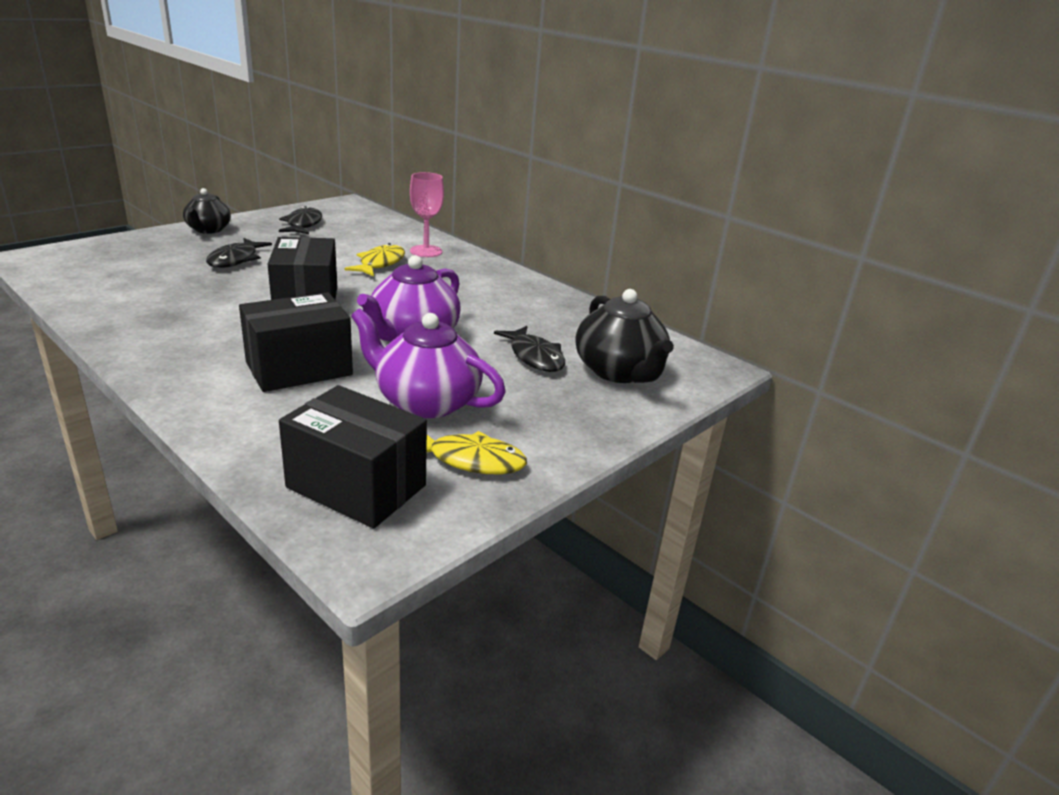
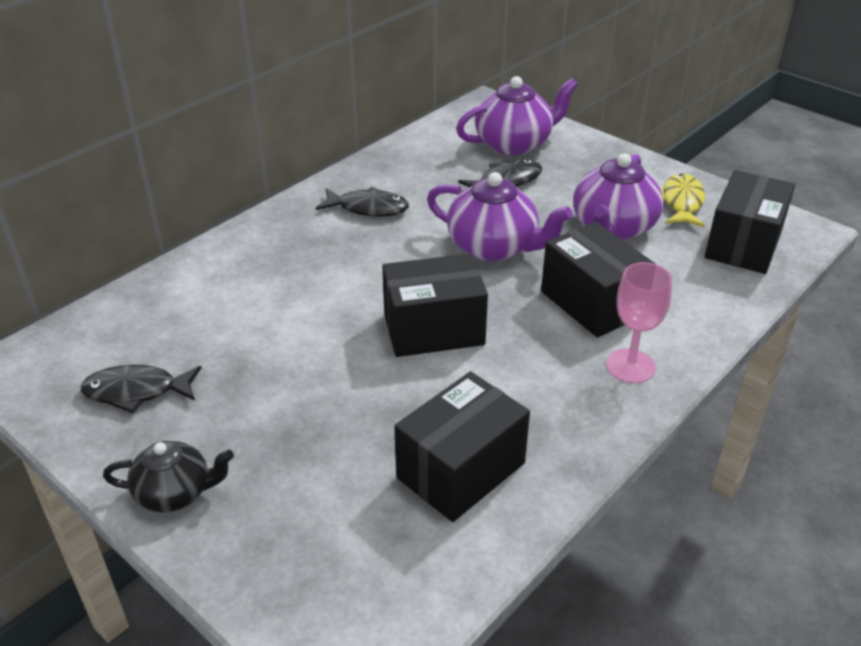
camera: 90 degrees left, 10 degrees up
(145, 294) = (461, 470): none -> black box
(235, 260) = (311, 422): black fish -> black fish (368, 208)
(380, 264) = (295, 294): yellow fish -> none
(426, 251) = (241, 264): pink goblet -> pink goblet (630, 366)
(619, 372) = (514, 144): black teapot -> purple teapot

